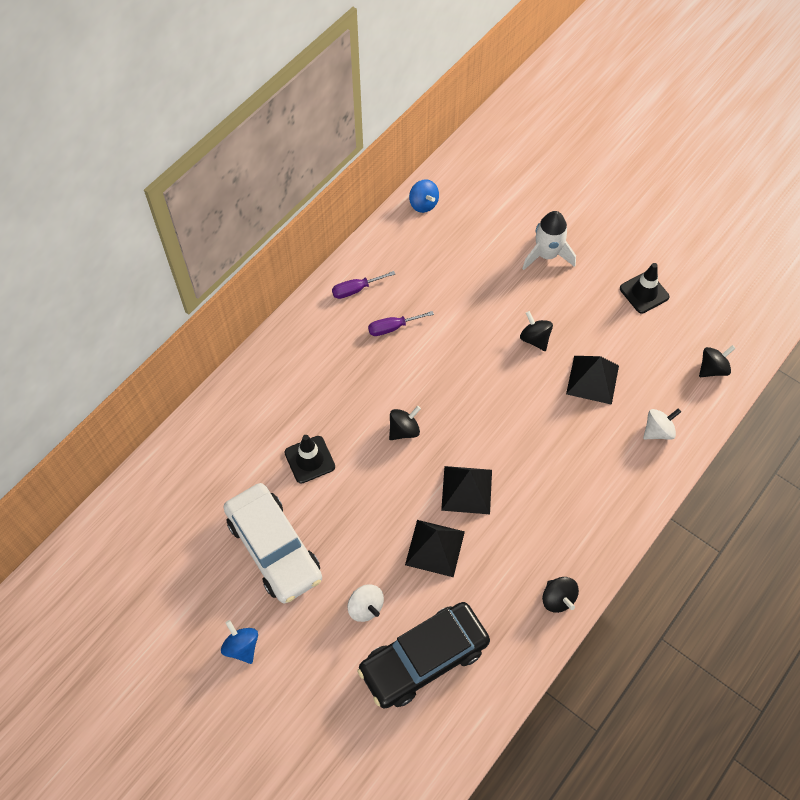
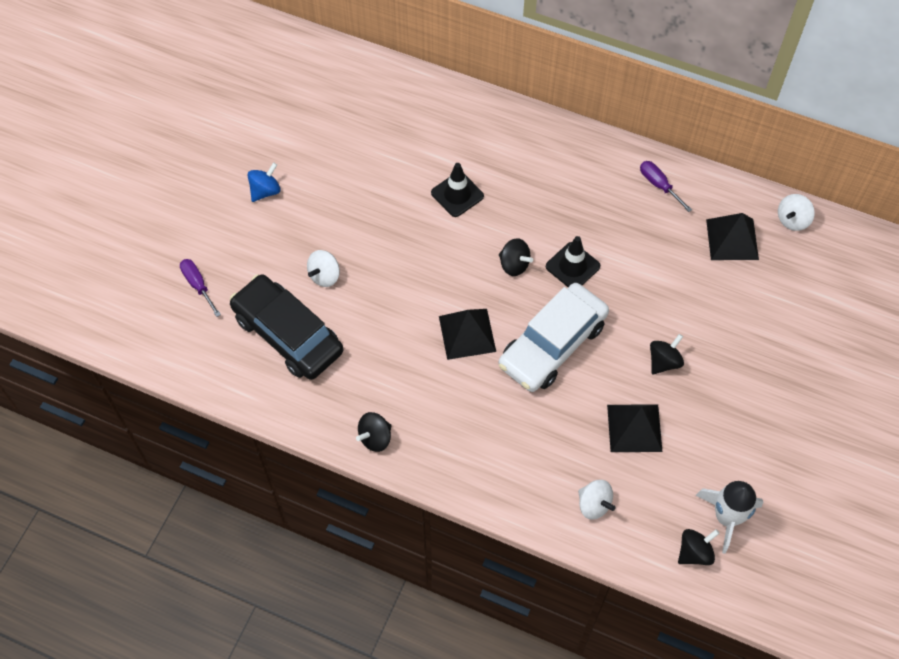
camera: 75 degrees right, 0 degrees up
(274, 548) = (361, 190): white car -> white car (552, 345)
(392, 327) = (627, 228): purple screwdriver -> purple screwdriver (198, 285)
(423, 204) = (792, 220): blue spinning top -> white spinning top
(435, 548) = (398, 319): black pyramid -> black pyramid (732, 239)
(546, 255) = (778, 353): white rocket -> white rocket (726, 517)
(644, 292) = (769, 463): black traffic cone -> black traffic cone (572, 266)
(712, 369) = (694, 552): black spinning top -> black spinning top turned 75 degrees counterclockwise

